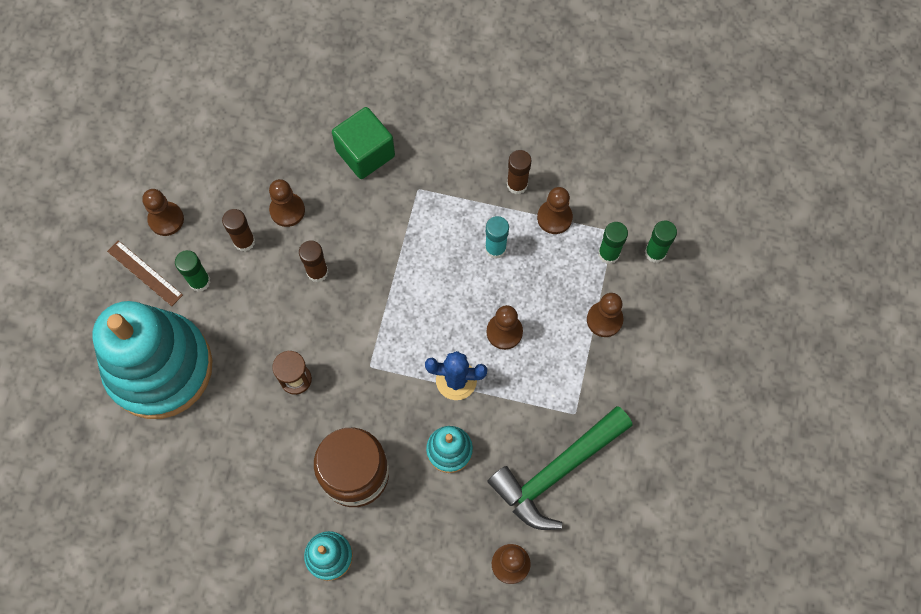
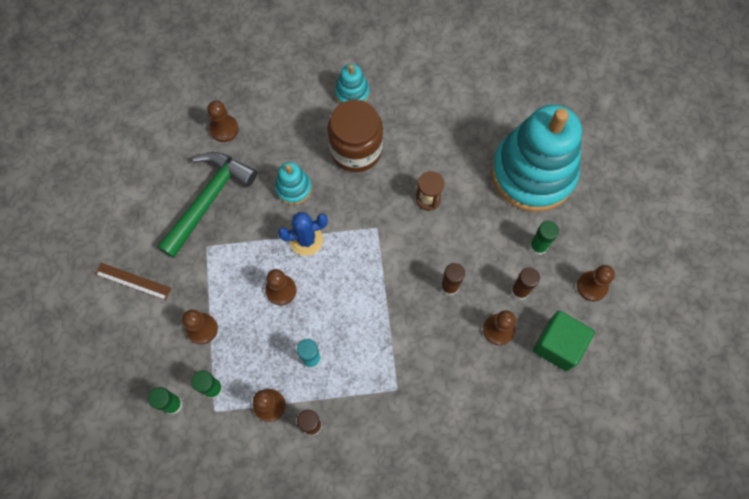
camera: 160 degrees right, 0 degrees up
(144, 273) = (584, 237): brown ruler -> brown ruler (133, 281)
(365, 153) = (456, 407): green cube -> green cube (558, 345)

